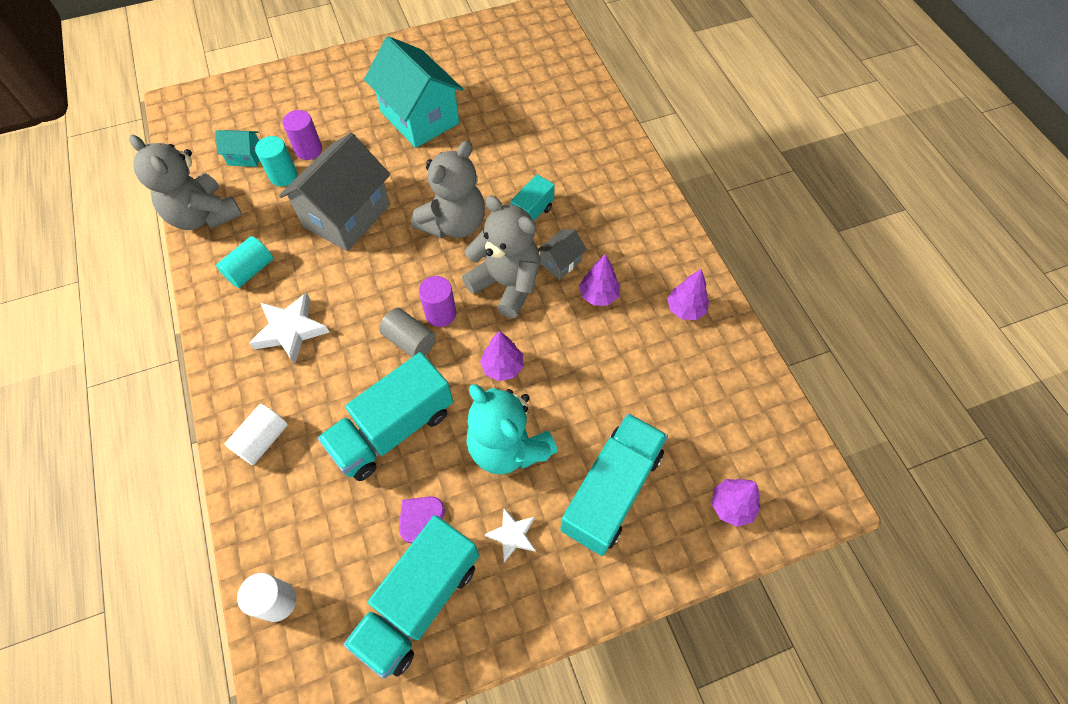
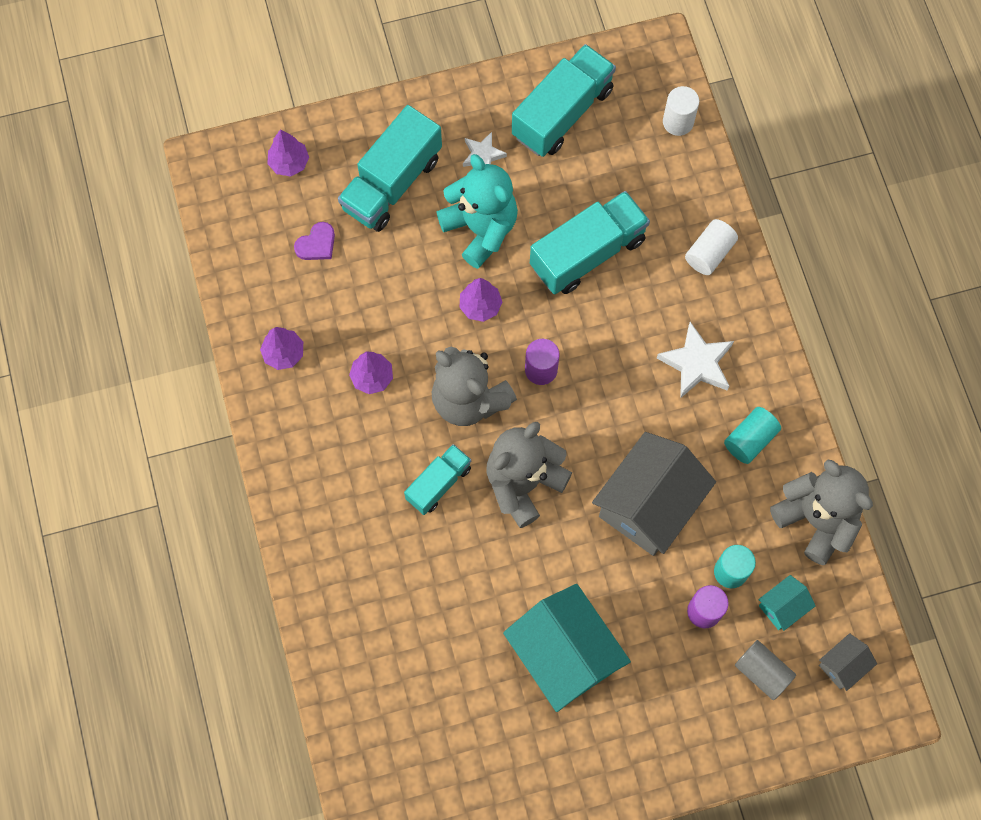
camera: 175 degrees left, 10 degrees up
(245, 157) = (782, 607): turquoise house -> turquoise house turned 45 degrees counterclockwise
(410, 341) = (573, 341): grey cylinder -> grey cylinder (762, 672)
(420, 518) = (562, 175): purple heart -> purple heart (317, 244)
(560, 262) = (407, 421): grey house -> grey house (842, 665)

